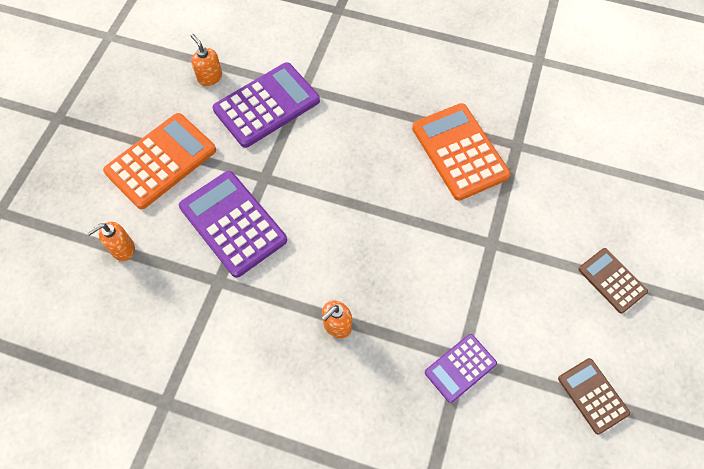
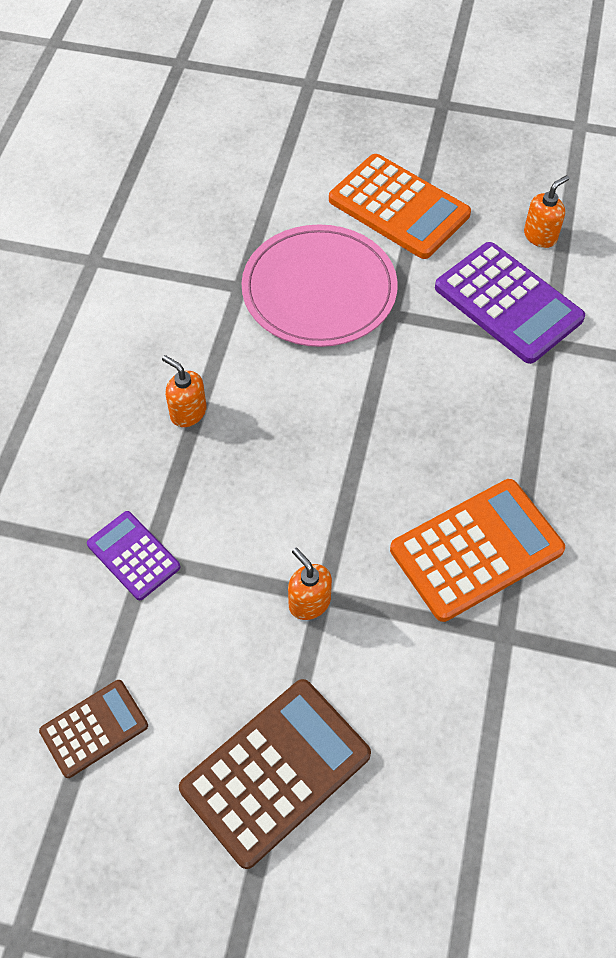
camera: 85 degrees right, 5 degrees down
(122, 249) = (274, 193): orange soap dispenser -> orange soap dispenser (309, 602)
(233, 223) = (319, 290): purple calculator -> pink plate
(612, 280) = (275, 771): brown calculator -> brown calculator, size x1.77

